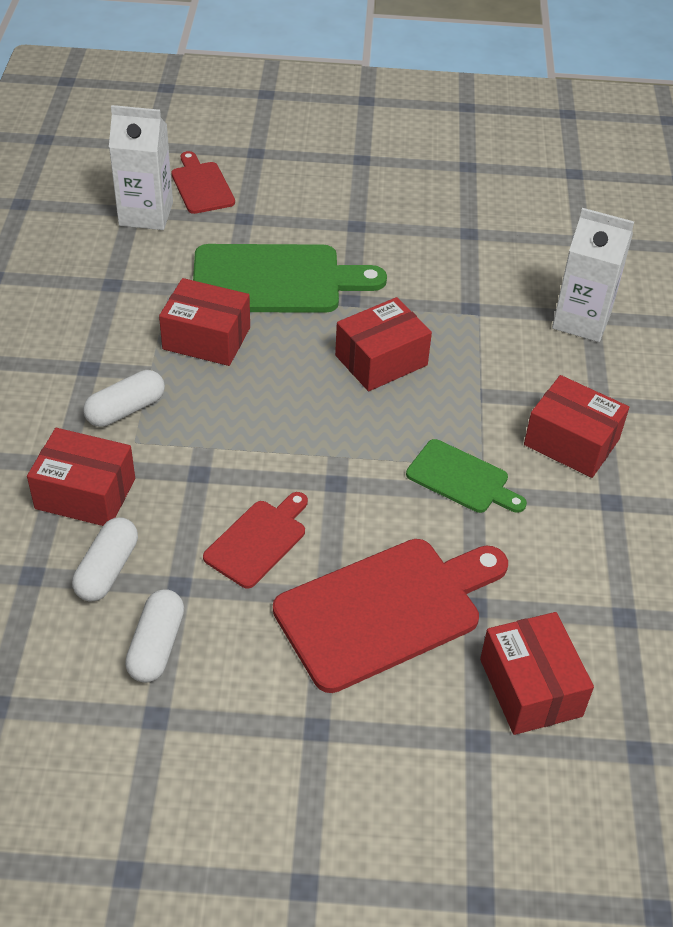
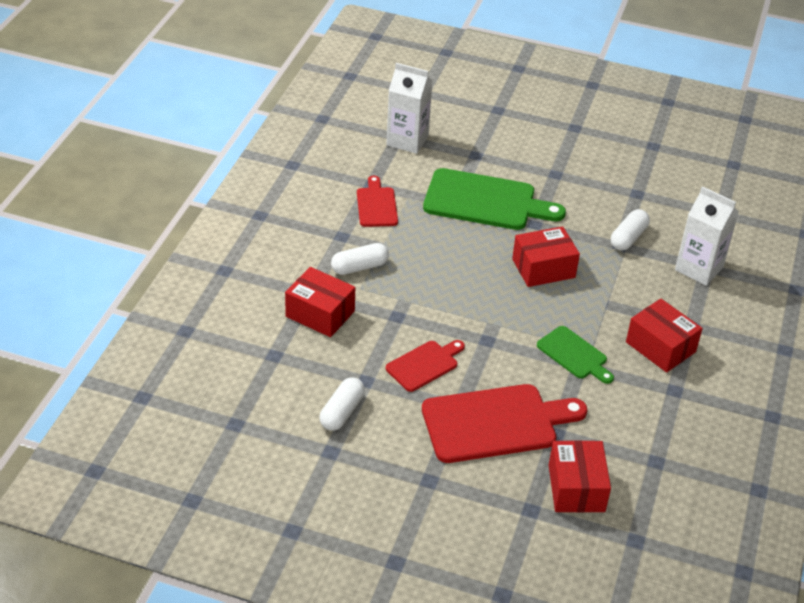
camera: 15 degrees right, 5 degrees down
(107, 570) = (322, 362): white capsule -> white capsule (628, 238)
(201, 186) = (452, 127): red cutting board -> red cutting board (376, 205)
(206, 338) = (426, 231): red box -> none

